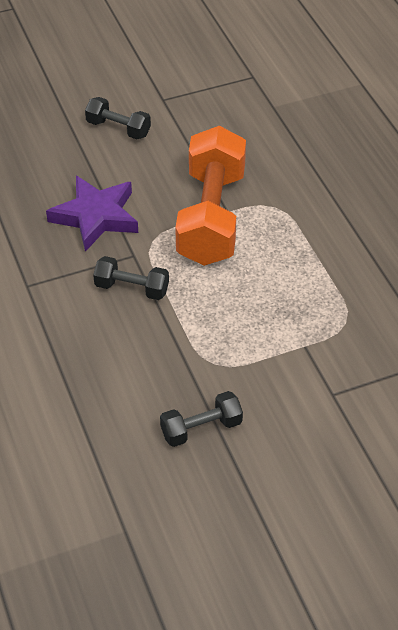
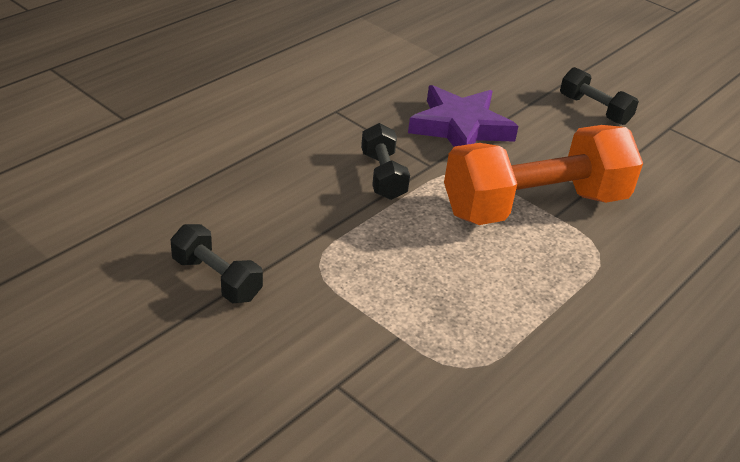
camera: 60 degrees right, 10 degrees down
(118, 128) = (594, 110): black dumbbell -> black dumbbell turned 45 degrees counterclockwise

